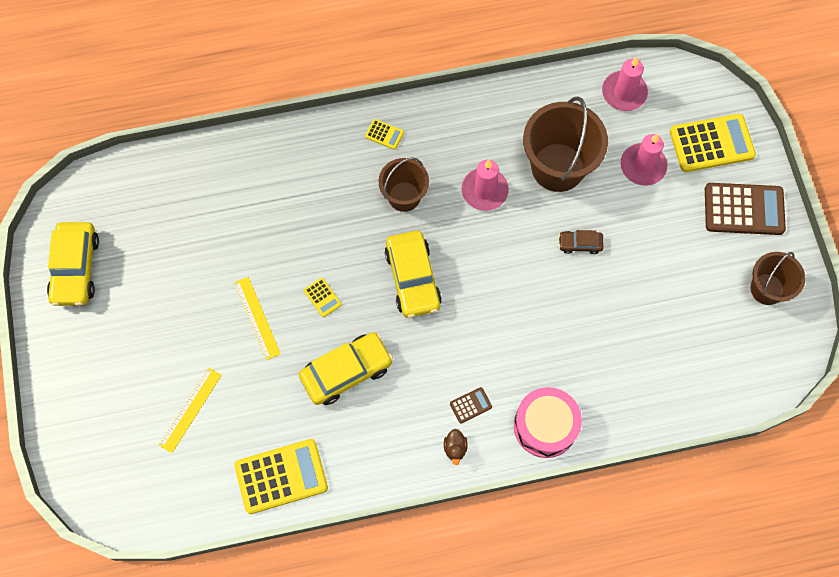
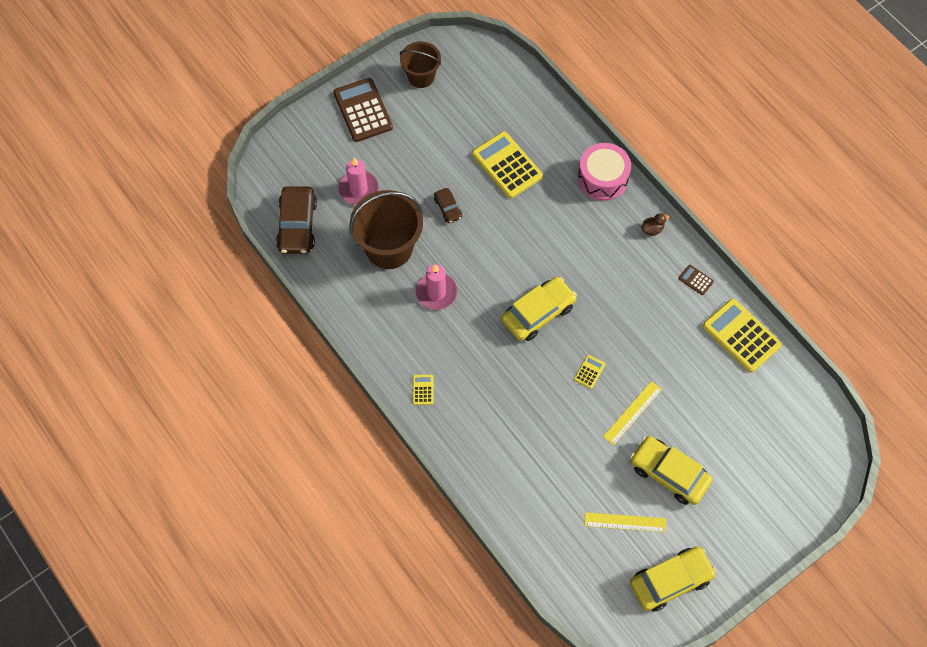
camera: 115 degrees left, 5 degrees down
(190, 409) = (731, 425): yellow ruler -> yellow ruler (625, 522)
(346, 371) = (638, 327): yellow car -> yellow car (669, 474)
(404, 196) = (471, 350): brown bucket -> none
(470, 405) = (615, 232): brown calculator -> brown calculator (695, 280)
(624, 93) = (297, 225): pink candle -> brown car
(711, 143) = (315, 149): yellow calculator -> yellow calculator (507, 165)

